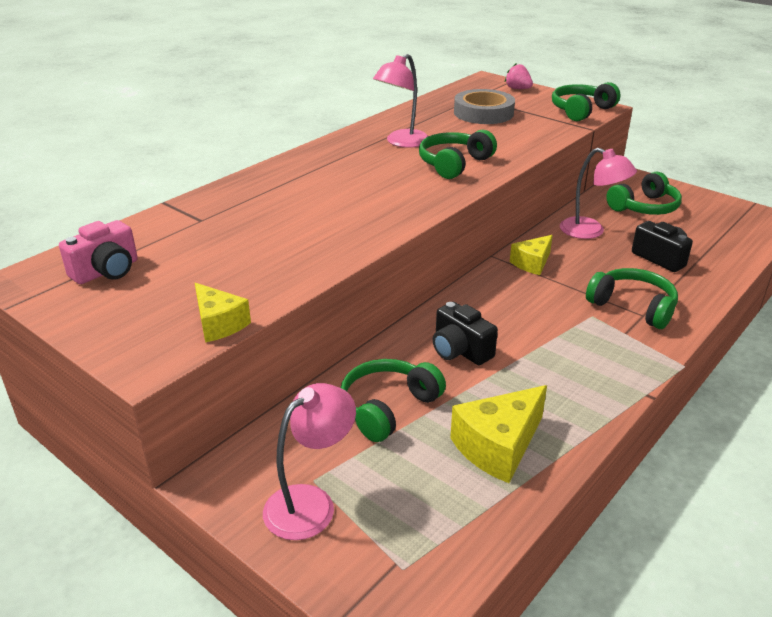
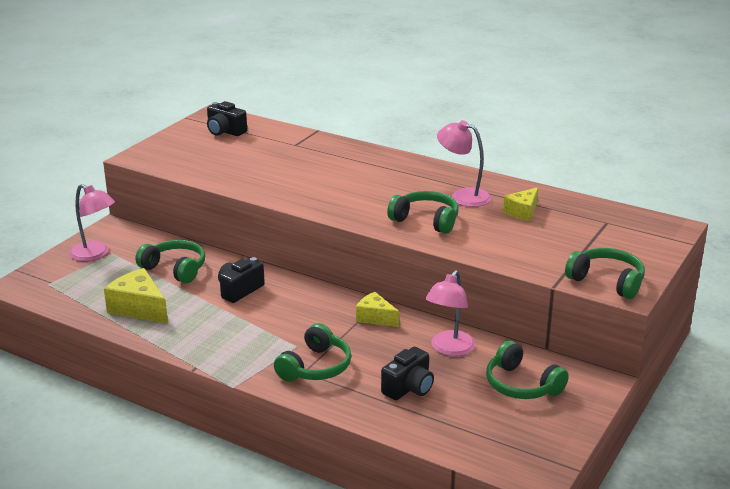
camera: 80 degrees right, 5 degrees down
(107, 271) = (225, 131): pink camera -> black camera
(219, 324) = (172, 168): yellow cheese -> yellow cheese (522, 212)
(483, 113) = (563, 228): grey tape -> none
(518, 89) = (654, 245): pink strawberry -> none

